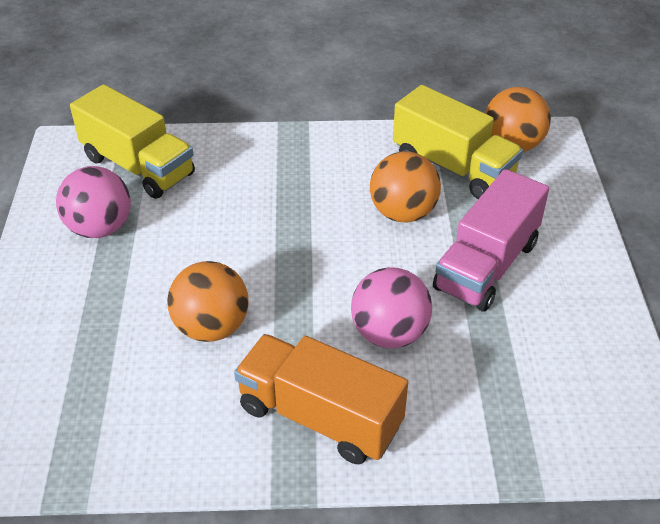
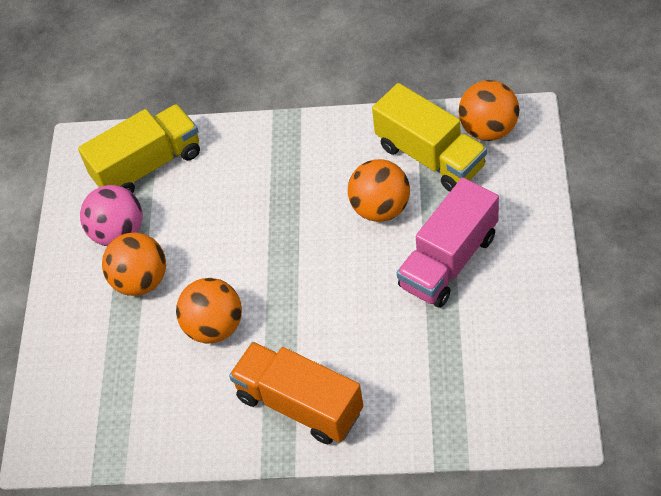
camera: 10 degrees right, 10 degrees up
(124, 277) = (141, 281): none -> orange ball
(138, 166) = (148, 166): yellow truck -> yellow truck turned 75 degrees counterclockwise
(389, 333) = (360, 329): pink ball -> none

